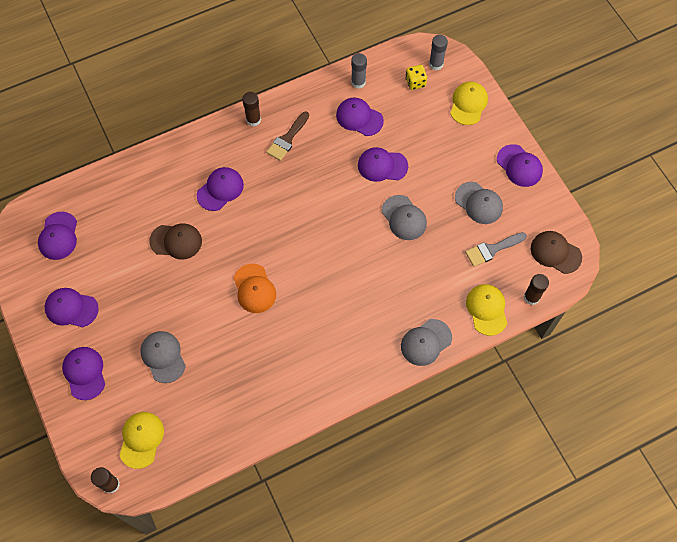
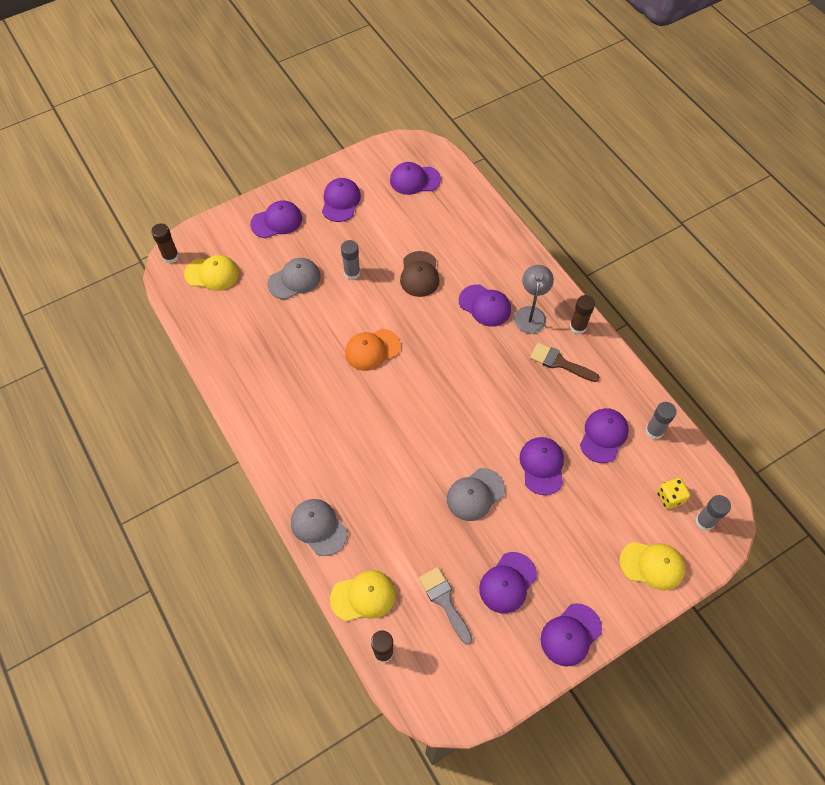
camera: 85 degrees right, 5 degrees down
(164, 302) = (352, 273): none -> grey glue stick
(234, 154) = (530, 314): none -> grey lamp
(478, 203) = (507, 582): grey cap -> purple cap
(555, 252) = (449, 684): brown cap -> none

